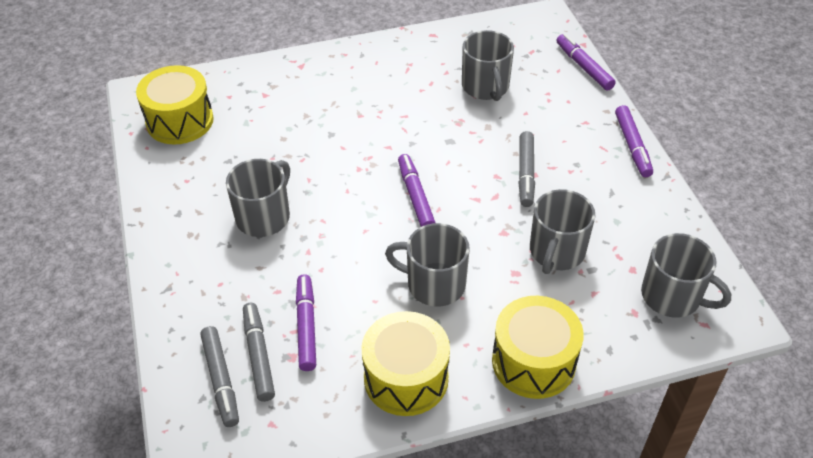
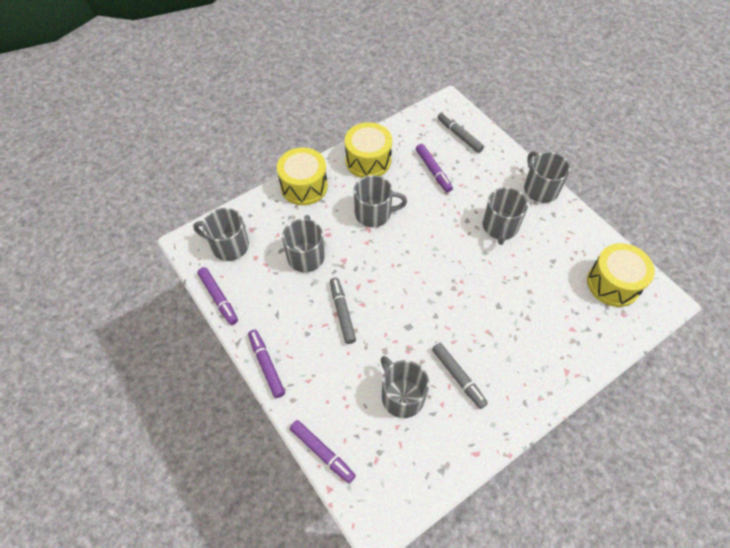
camera: 160 degrees right, 10 degrees up
(166, 251) = (540, 189): none -> grey mug
(258, 355) = (449, 151): grey marker -> grey marker (458, 377)
(415, 196) = (412, 270): purple marker -> purple marker (218, 298)

